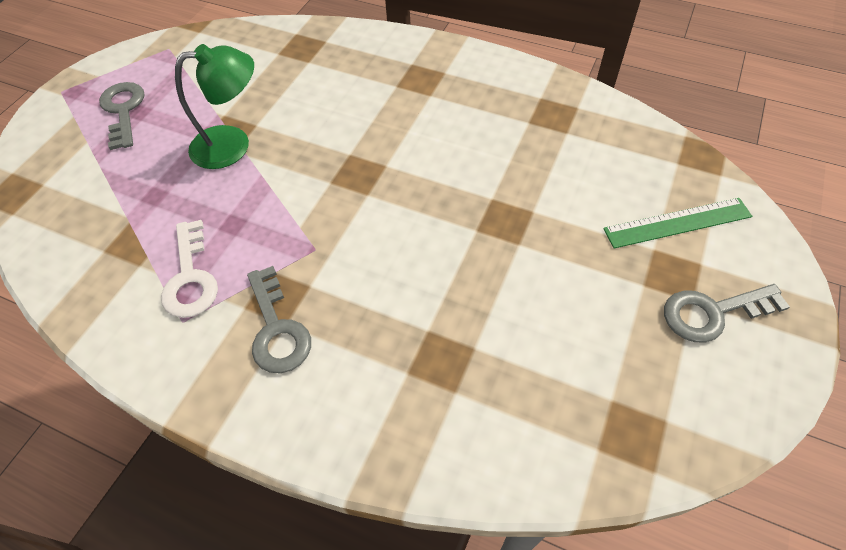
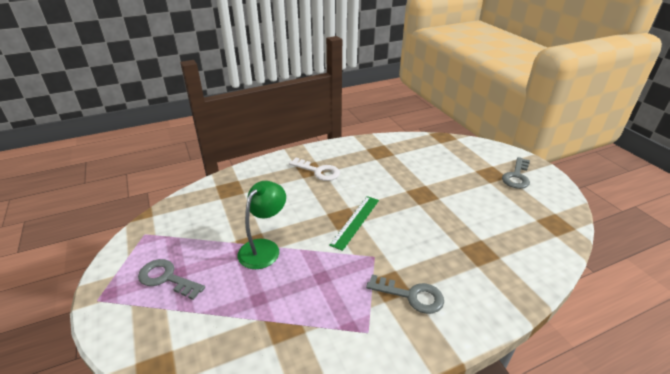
camera: 50 degrees left, 20 degrees down
(190, 277) = (340, 313): white key -> white key (318, 171)
(677, 223) = (469, 159): green ruler -> green ruler (355, 221)

